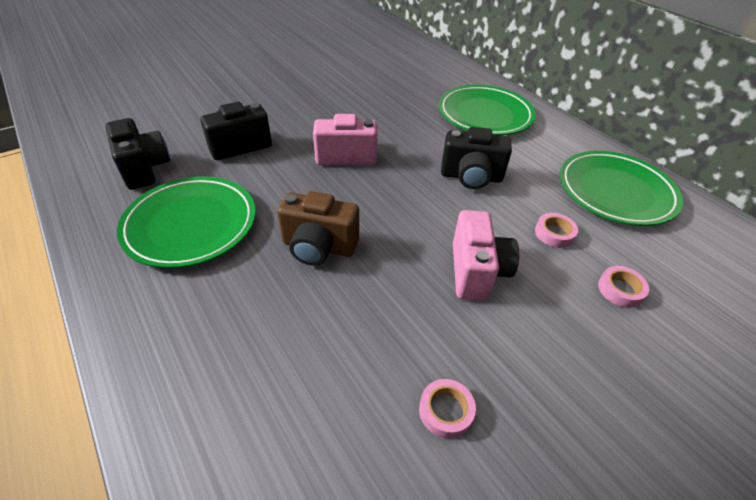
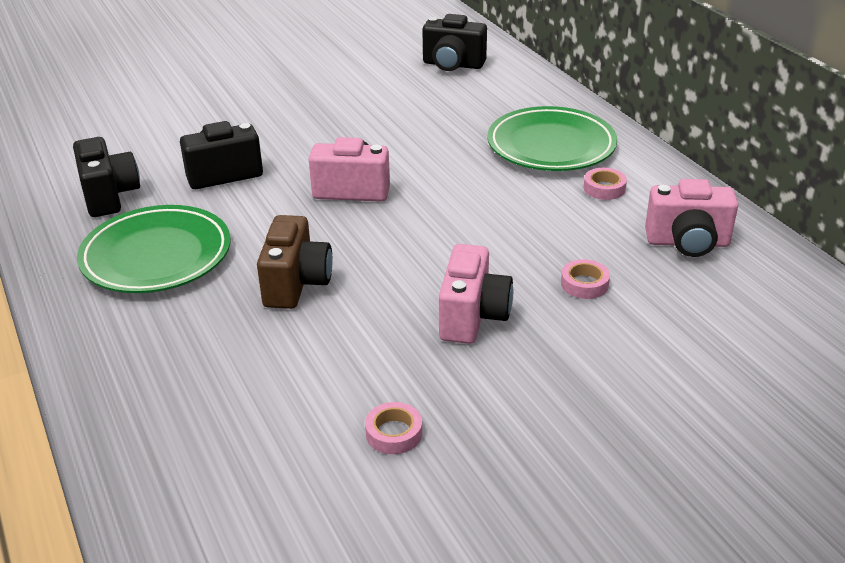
camera: 10 degrees right, 10 degrees down
(319, 247) = (296, 284): brown camera -> brown camera turned 105 degrees counterclockwise
(471, 177) = (504, 219): black camera -> black camera (453, 65)
(615, 192) = (687, 243): green plate -> pink camera
(620, 290) = (639, 343): pink tape -> pink tape (604, 188)

